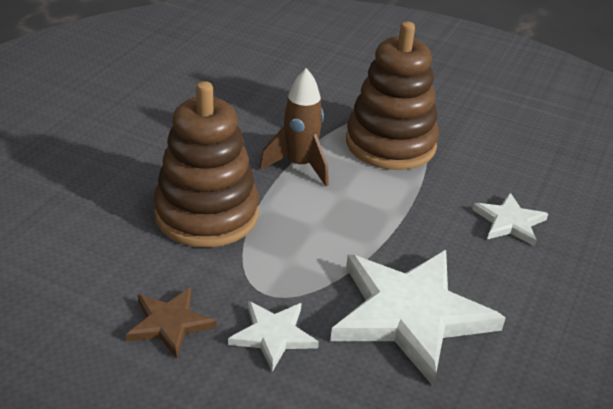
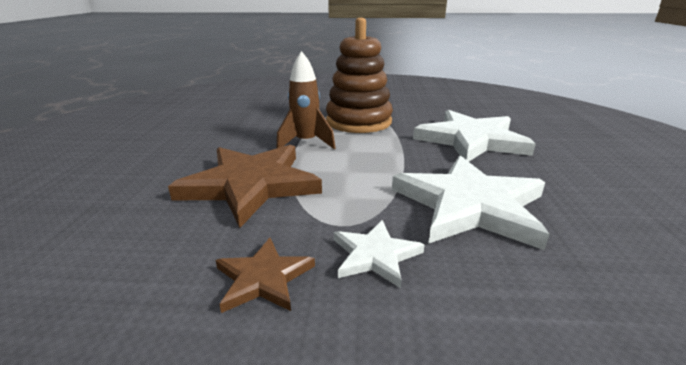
camera: 20 degrees left, 10 degrees down
(207, 214) = (250, 185): brown stacking toy -> brown star
(509, 222) = (471, 140): white star -> white star, size x2.01

